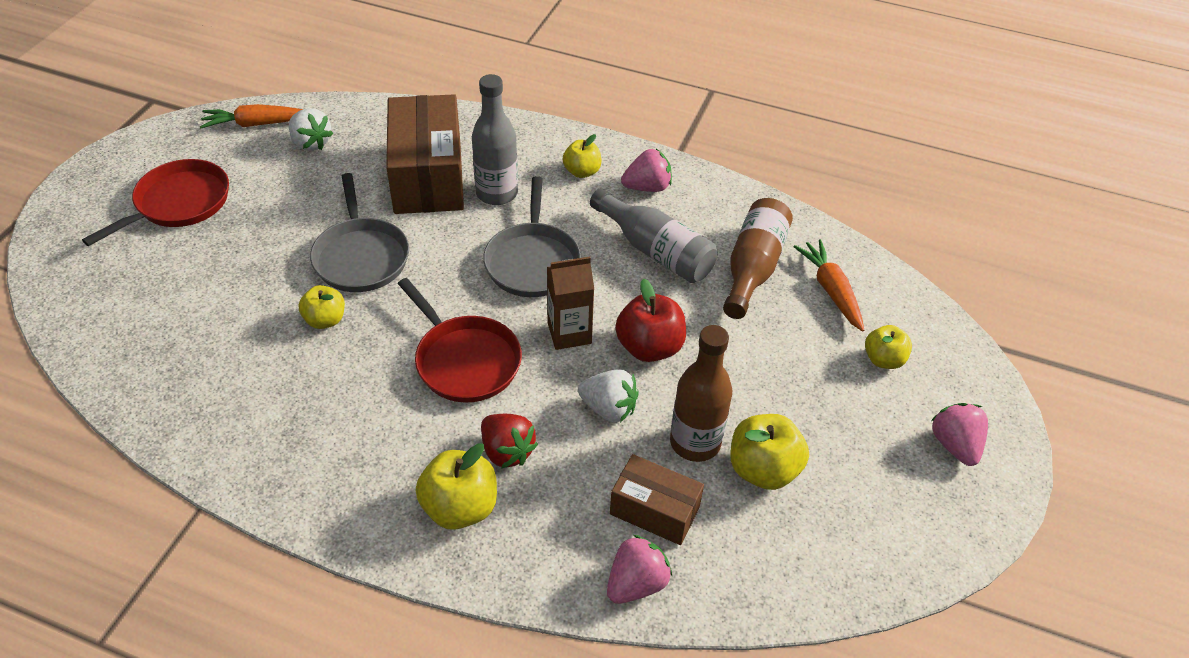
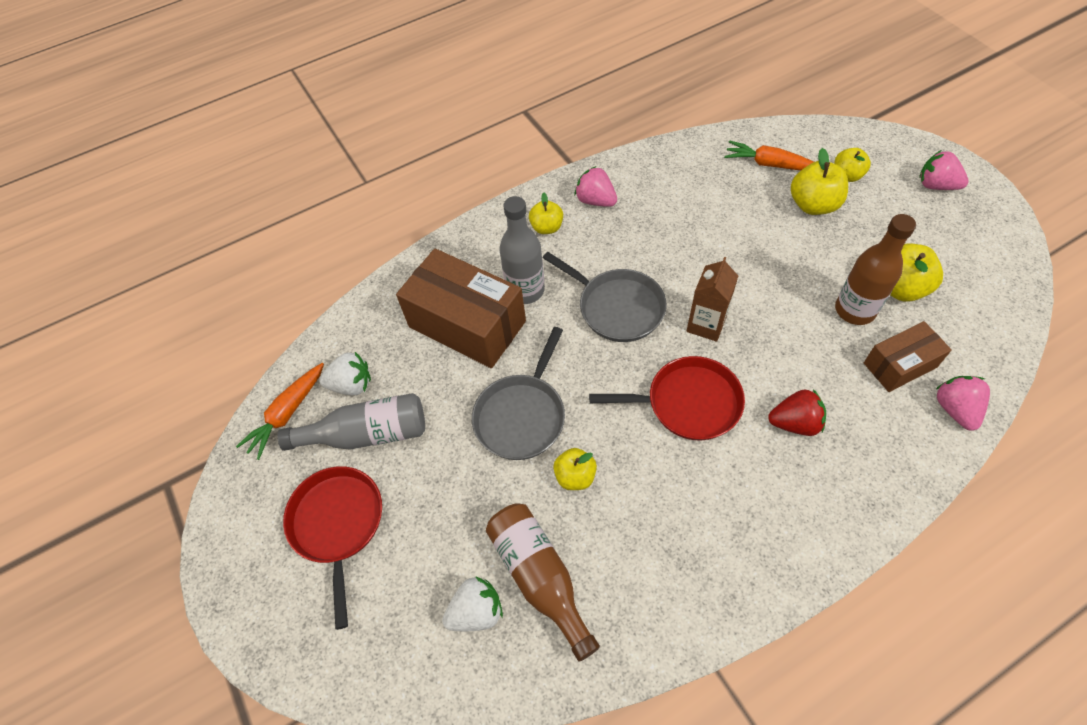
camera: 45 degrees left, 10 degrees up
(361, 256) = (522, 416): grey pan -> grey pan turned 90 degrees clockwise
(460, 507) = (830, 480): yellow apple -> yellow apple (813, 205)
(609, 409) = (794, 341): white strawberry -> white strawberry (476, 611)
(647, 187) = (595, 200): pink strawberry -> pink strawberry turned 75 degrees counterclockwise
(649, 347) = (752, 286): red apple -> none
(655, 251) = (663, 231): grey bottle -> grey bottle (367, 434)
(753, 268) = (720, 190): brown bottle -> brown bottle (540, 577)

